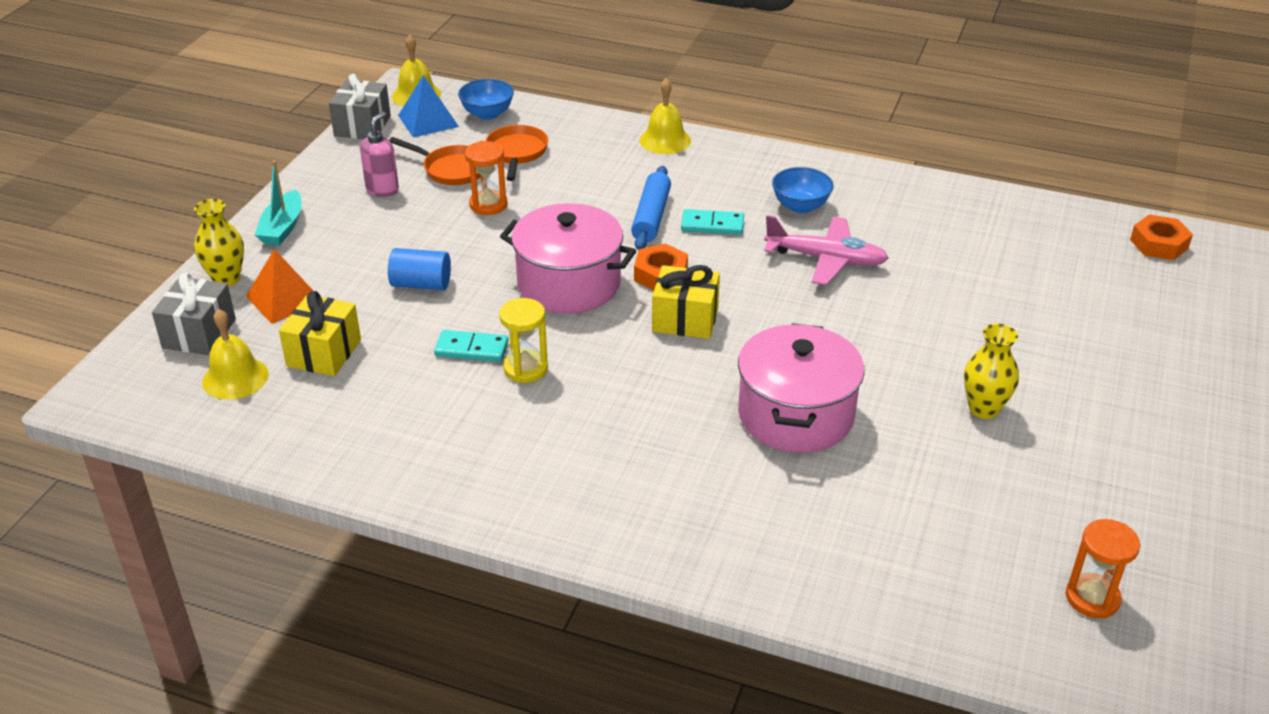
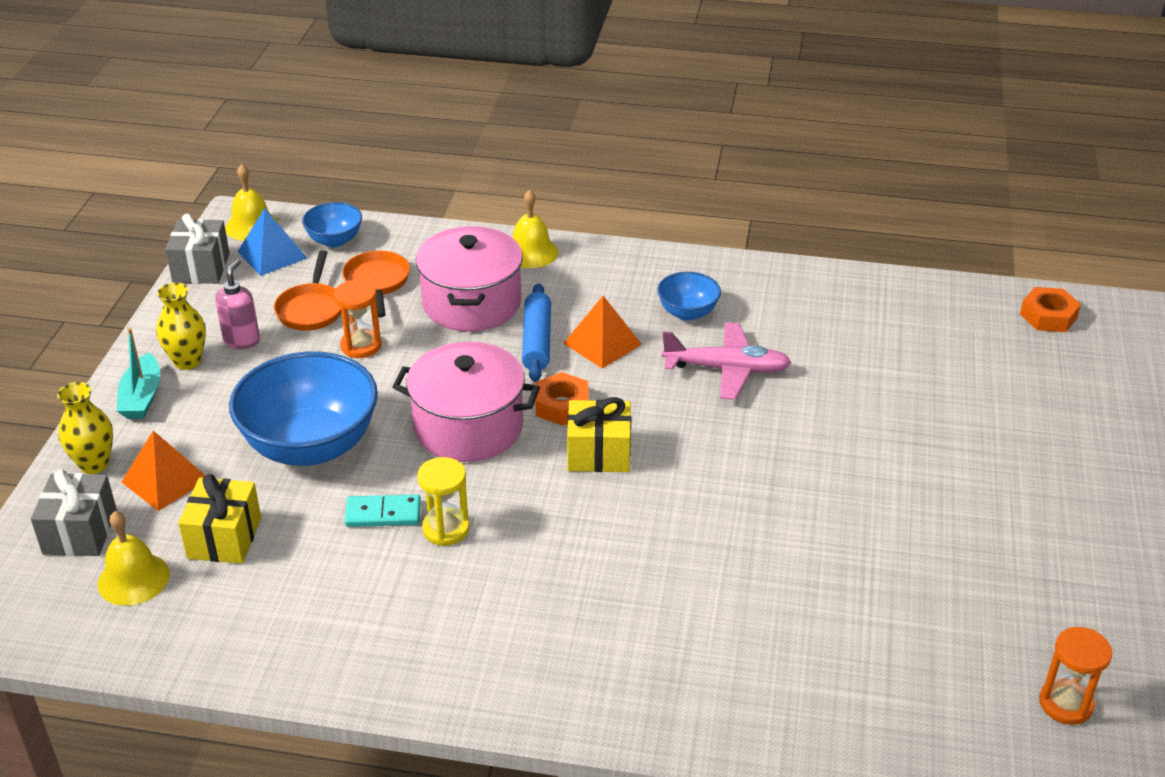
camera: 10 degrees left, 0 degrees up
(421, 284) = (311, 446): blue cylinder -> blue bowl
(451, 169) = (311, 309): orange pan -> orange pan turned 75 degrees clockwise
(712, 225) = (602, 343): turquoise domino -> orange pyramid
(796, 415) = (735, 546): pink pot -> pink pot (472, 303)
(984, 409) = (919, 515): yellow vase -> yellow vase (187, 361)

